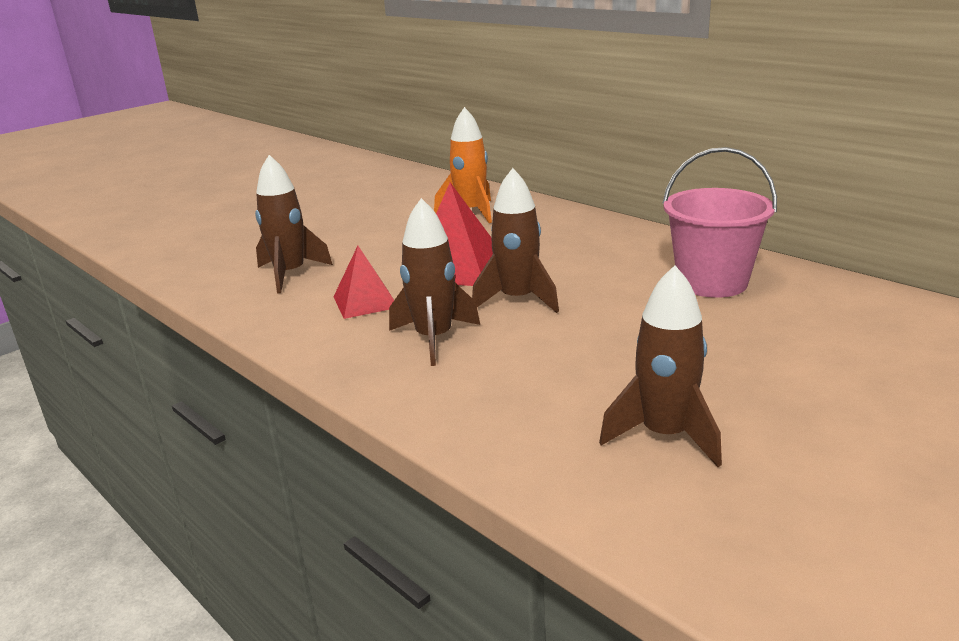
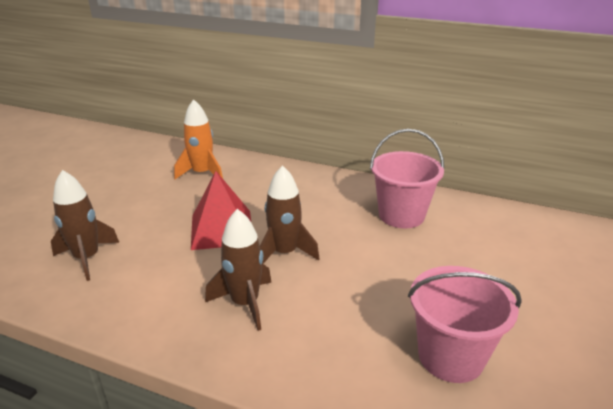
camera: 25 degrees left, 5 degrees up
(365, 302) = (169, 276): red pyramid -> none
(664, 435) = (450, 356): brown rocket -> pink bucket

